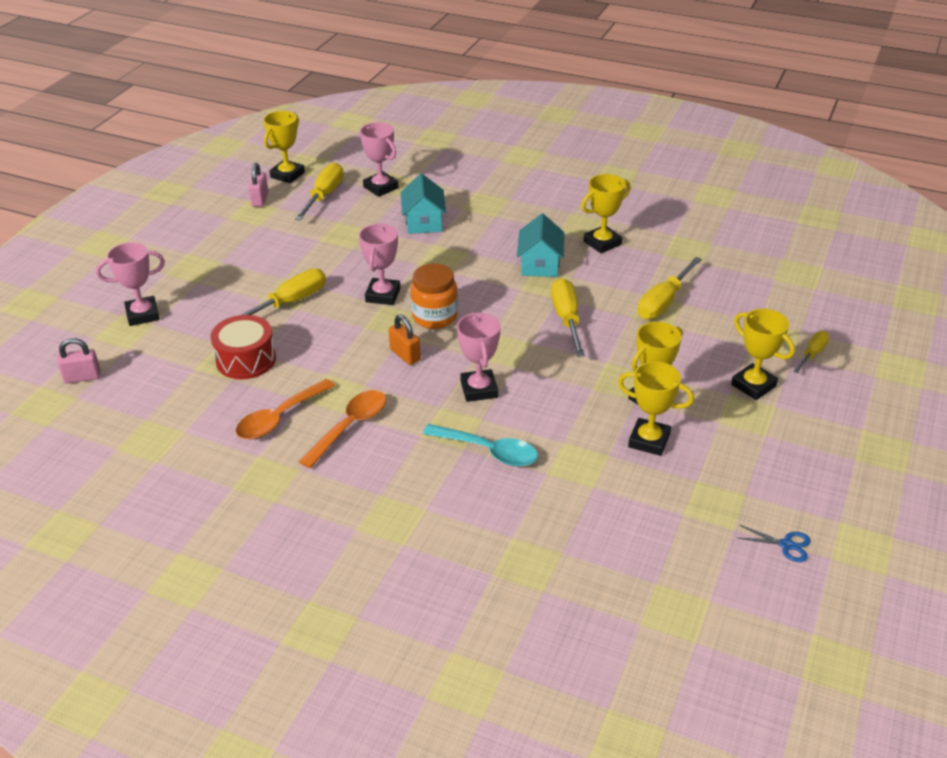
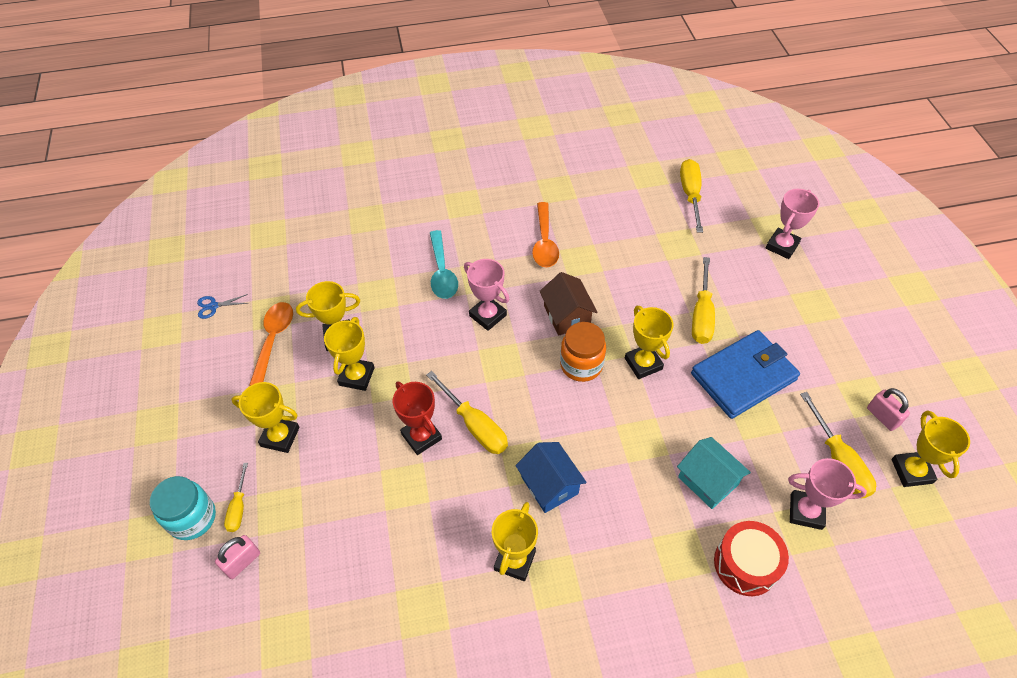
camera: 145 degrees right, 15 degrees up
(82, 377) = (744, 186): pink padlock -> pink padlock (242, 562)
(246, 360) = (666, 251): red drum -> red drum (745, 564)
(279, 418) = (593, 225): orange spoon -> orange spoon (273, 340)
(318, 255) = (743, 377): none -> blue wallet
(383, 295) = (643, 364): pink trophy -> yellow trophy
(405, 355) = (566, 316): orange padlock -> brown house
(488, 451) = (442, 272): turquoise spoon -> turquoise spoon turned 90 degrees counterclockwise
(540, 264) = (549, 485): turquoise house -> blue house
(619, 331) = (421, 436): none -> red trophy
(663, 302) = (403, 500): yellow screwdriver -> yellow screwdriver (690, 194)
(858, 364) = (192, 518): none -> turquoise jar

